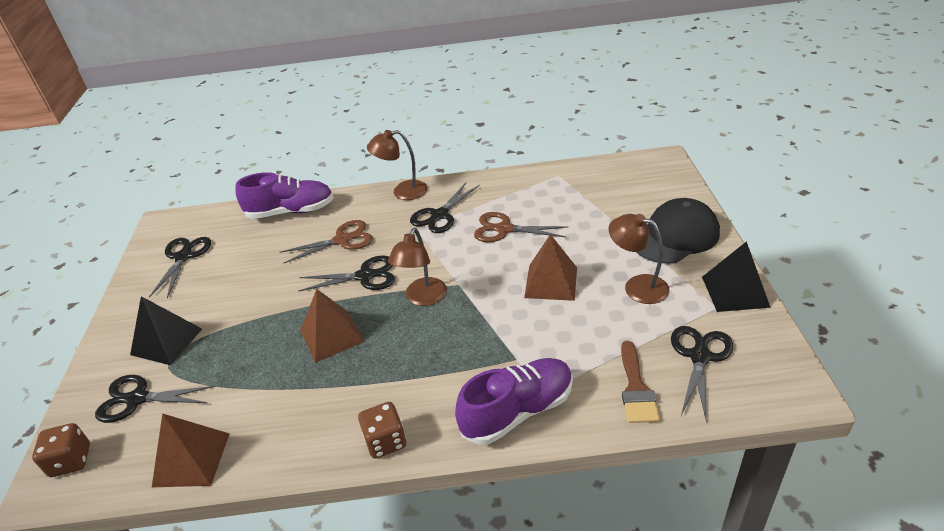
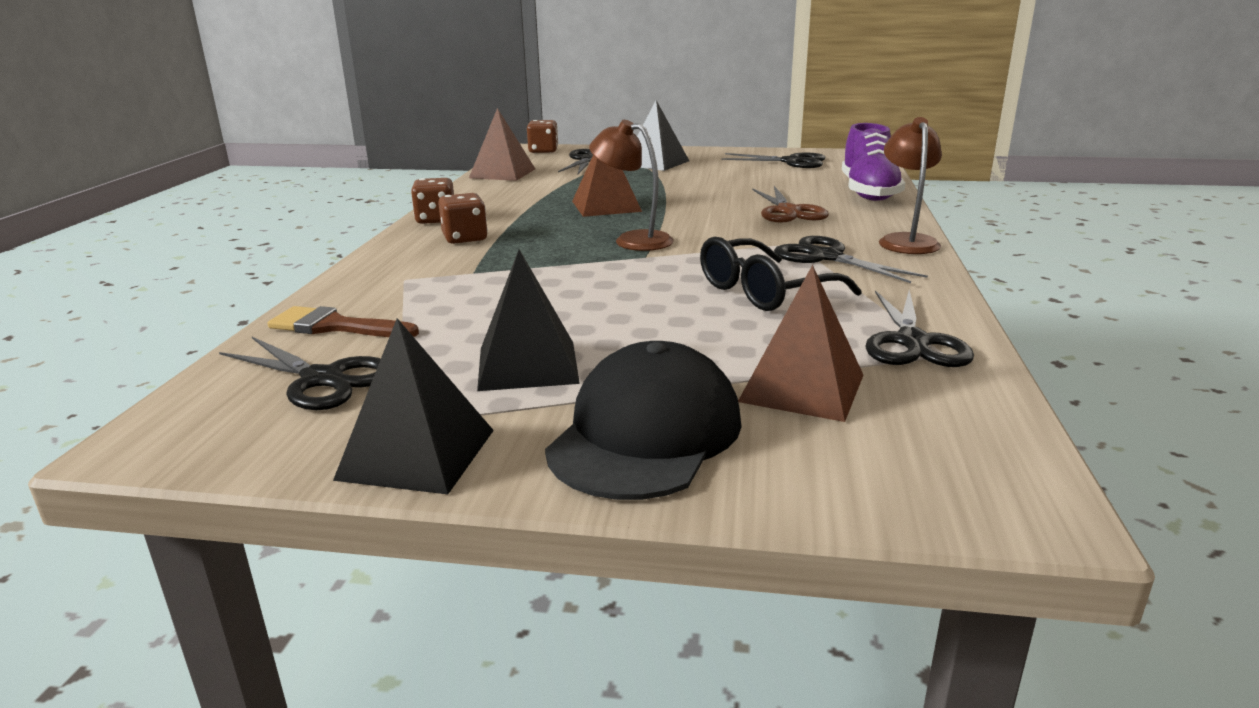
camera: 100 degrees right, 15 degrees down
(365, 276) = (701, 219): black scissors -> black scissors (912, 342)
(438, 395) = (465, 238): none -> brown dice
(504, 229) = (763, 292): brown scissors -> black glasses
(518, 411) = (395, 266): purple shoe -> none
(551, 282) = (600, 306): brown pyramid -> brown pyramid (802, 388)
(637, 286) = (527, 365): brown lamp -> black pyramid
(674, 236) = (646, 434): black cap -> black cap turned 135 degrees counterclockwise

